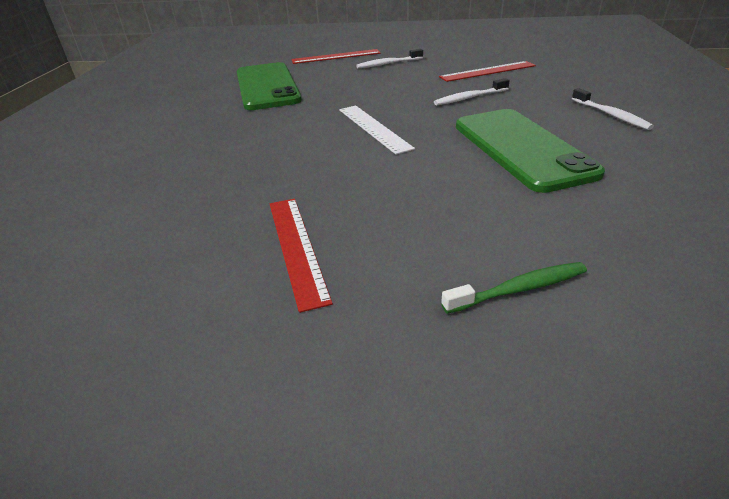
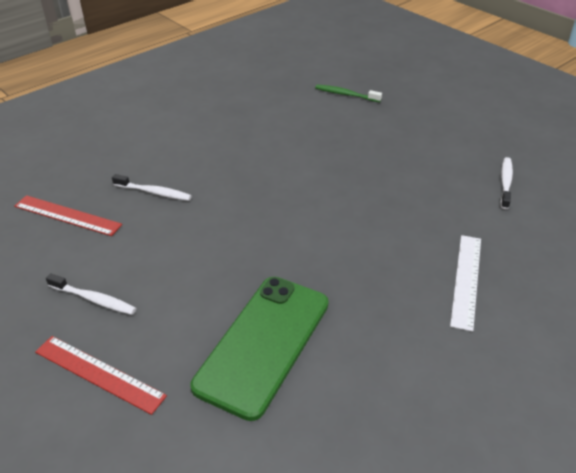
camera: 140 degrees left, 5 degrees up
(296, 248) = (409, 148): red ruler -> none
(374, 128) = (266, 204): white ruler -> white ruler (466, 280)
(522, 148) = (223, 136): green phone -> none
(611, 115) = (130, 127): white toothbrush -> white toothbrush (505, 183)

